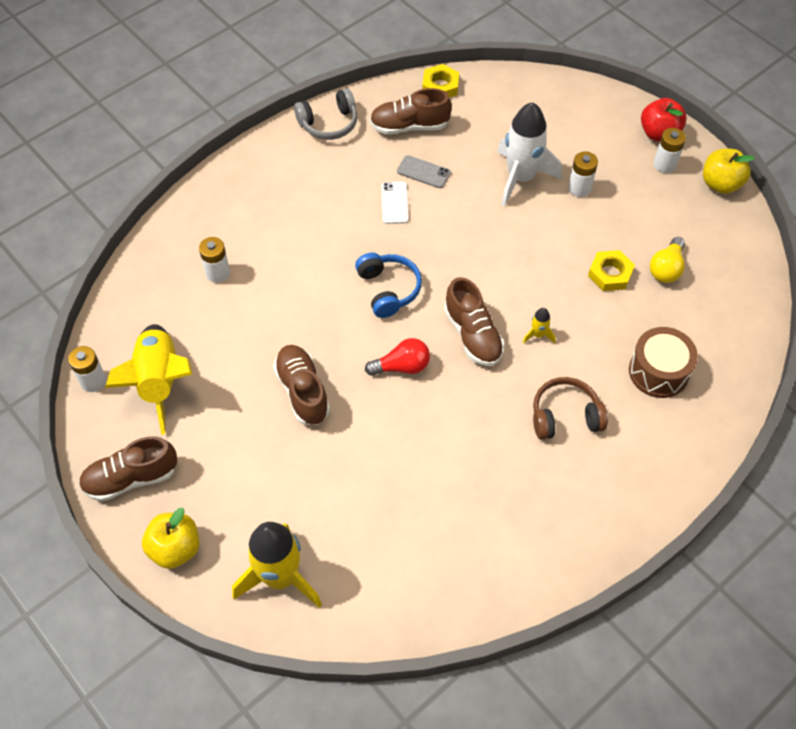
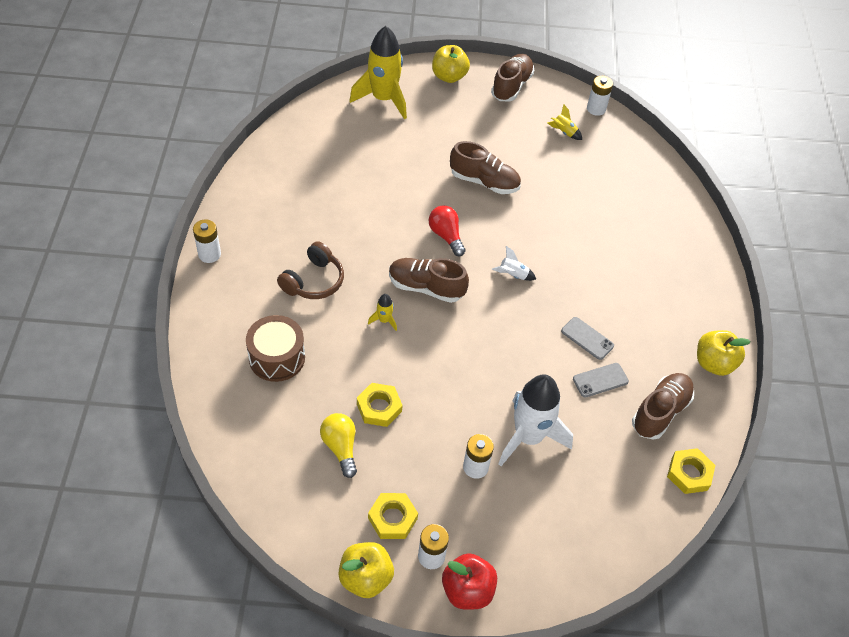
camera: 130 degrees right, 5 degrees down
(160, 382) = (564, 132): yellow rocket -> yellow rocket, size x0.42
(218, 273) = (622, 206): white battery -> white battery (209, 254)
(329, 123) = (714, 363): grey headphones -> yellow apple
(388, 289) = (513, 275): blue headphones -> white rocket
(394, 203) = (587, 338): white phone -> grey phone
(402, 366) = (446, 236): red light bulb -> red light bulb turned 120 degrees clockwise
(670, 201) = (392, 518): none -> yellow nut

